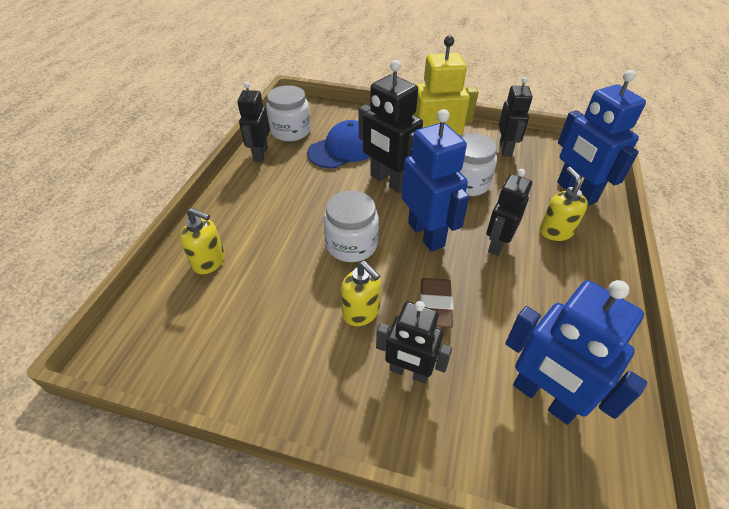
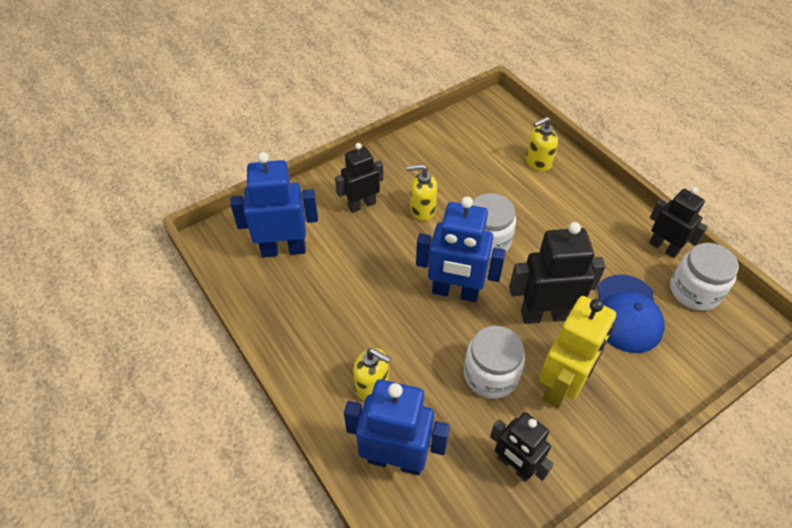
camera: 130 degrees right, 5 degrees up
(435, 305) = (389, 248): brown eraser -> none
(497, 244) = (401, 330): black robot -> none

